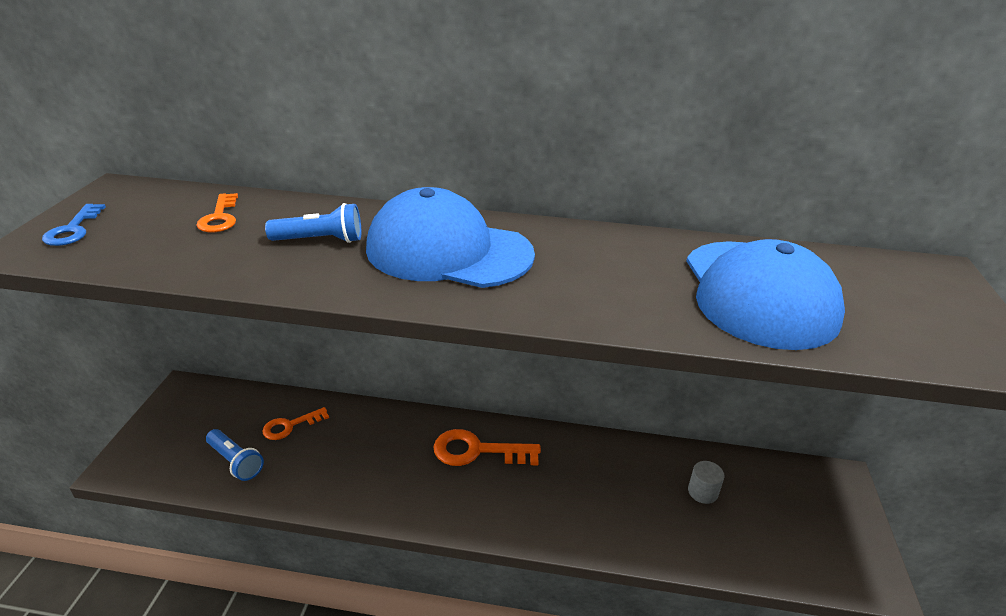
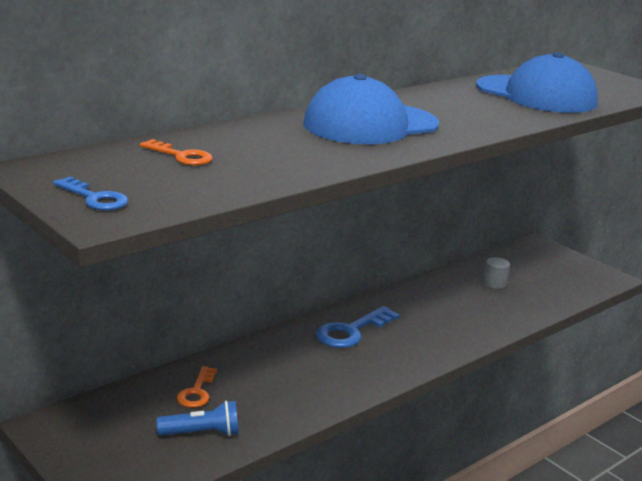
camera: 50 degrees left, 10 degrees down
(320, 240) = (286, 144): blue flashlight -> none
(477, 451) = (351, 331): orange key -> blue key

